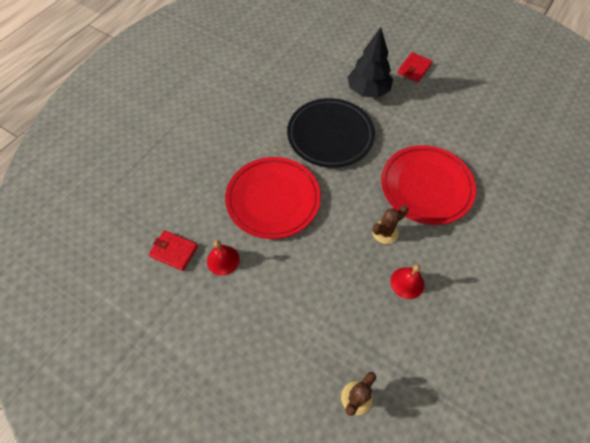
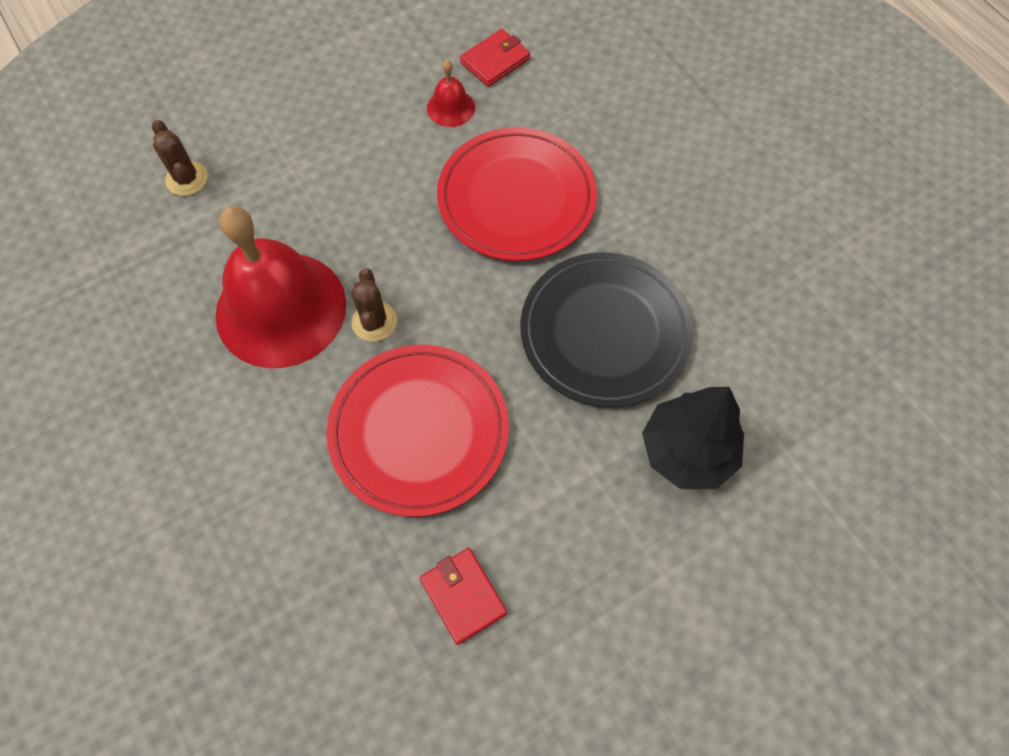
camera: 115 degrees right, 5 degrees up
(407, 283) = (281, 309): red bell -> red bell, size x2.39
(414, 69) = (715, 583): red wallet -> red wallet (463, 596)

